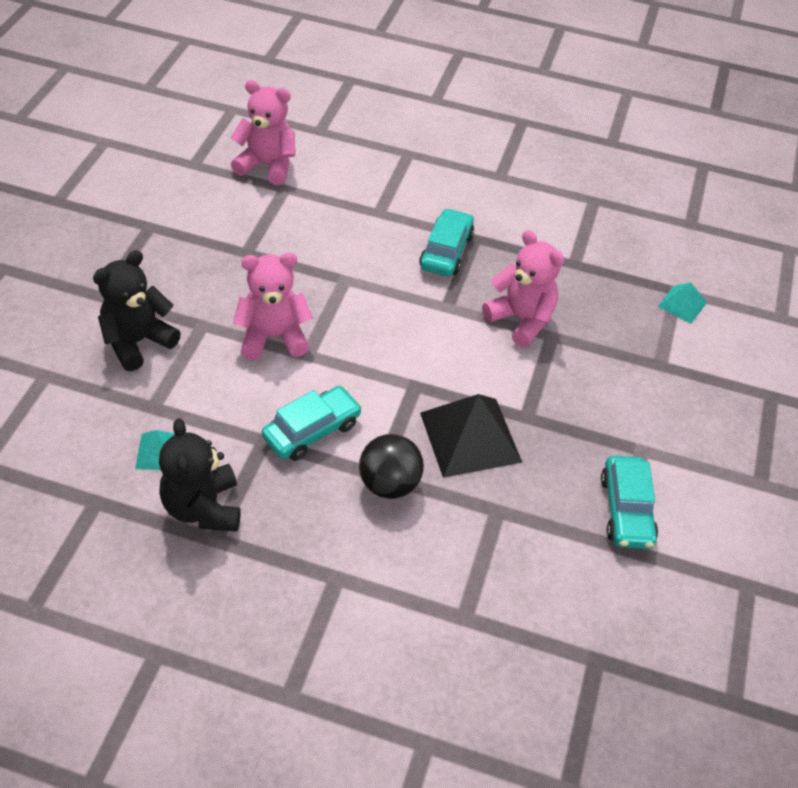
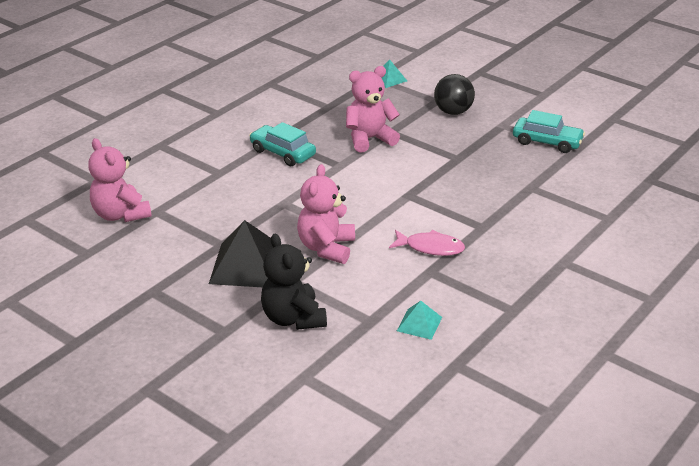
camera: 65 degrees left, 15 degrees down
(203, 508) = (483, 311): black teddy bear -> none
(267, 166) = (120, 214): pink teddy bear -> pink teddy bear turned 75 degrees counterclockwise
(312, 431) = (430, 247): turquoise car -> pink fish
(389, 484) = (493, 224): black ball -> black ball (453, 112)
(470, 437) = (465, 183): black pyramid -> black pyramid (247, 265)

